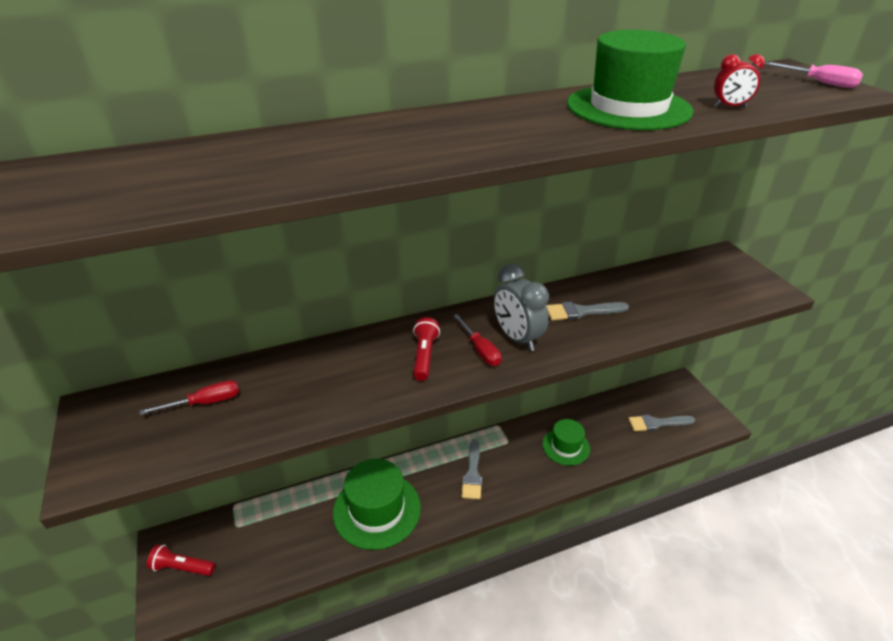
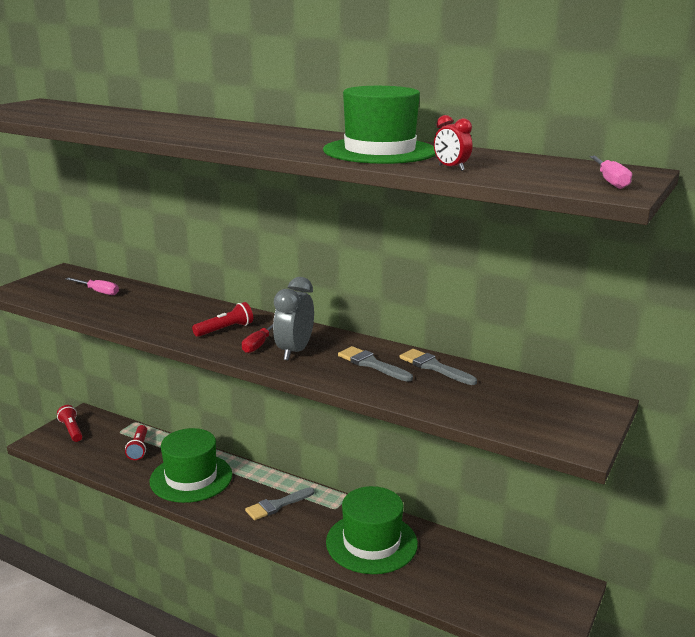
camera: 50 degrees right, 15 degrees down
(205, 402) = (98, 292): red screwdriver -> pink screwdriver
(285, 525) = (139, 448): none -> red flashlight
(566, 446) = (371, 543): green hat -> green hat, size x1.68
(657, 423) = (483, 590): grey brush -> grey brush (434, 367)

